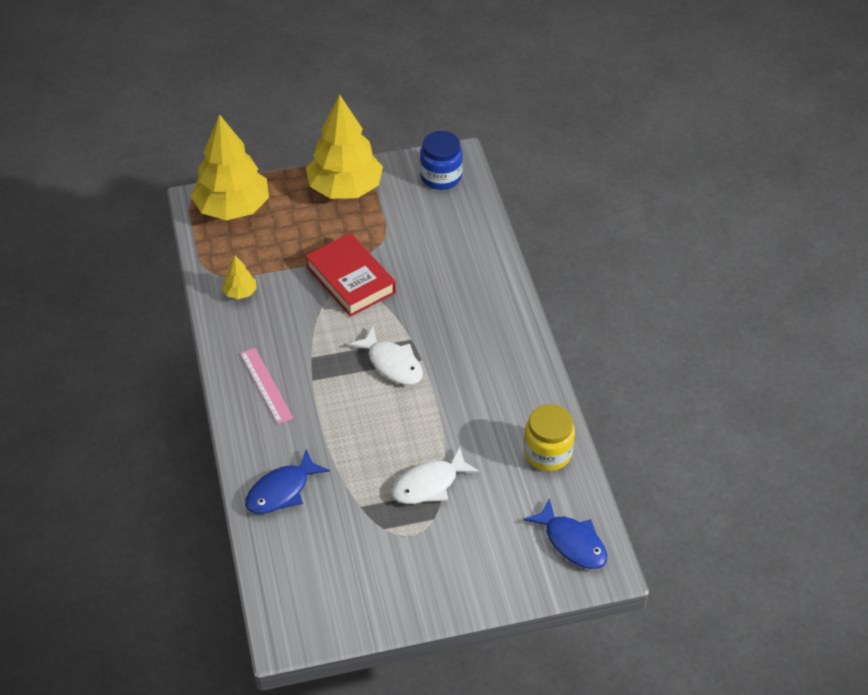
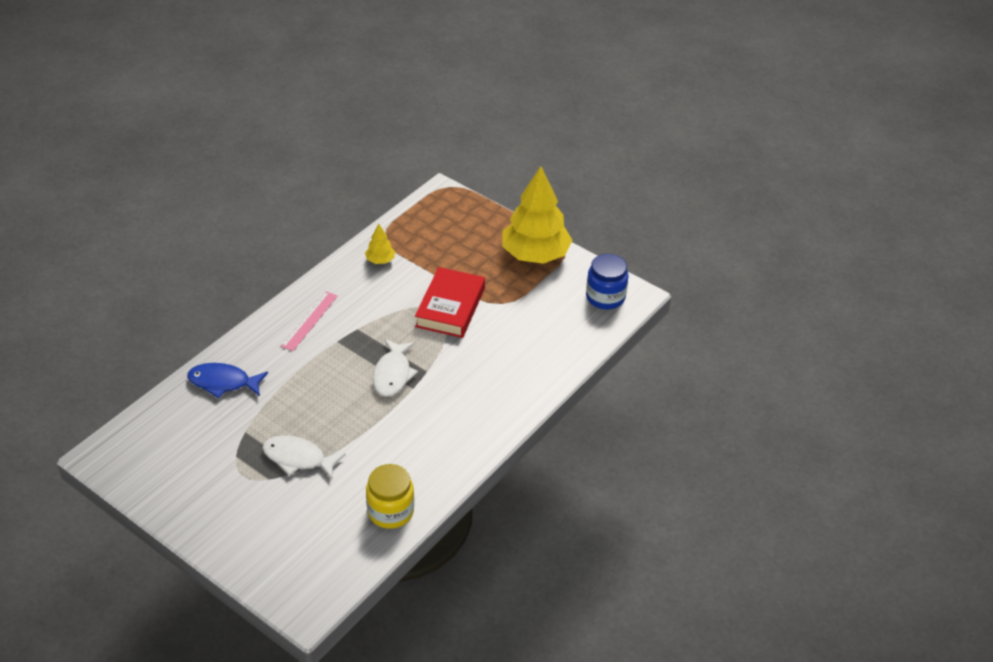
camera: 50 degrees right, 5 degrees down
(233, 208) = (454, 212): yellow tree -> none
(572, 542) = (315, 574): blue fish -> none

